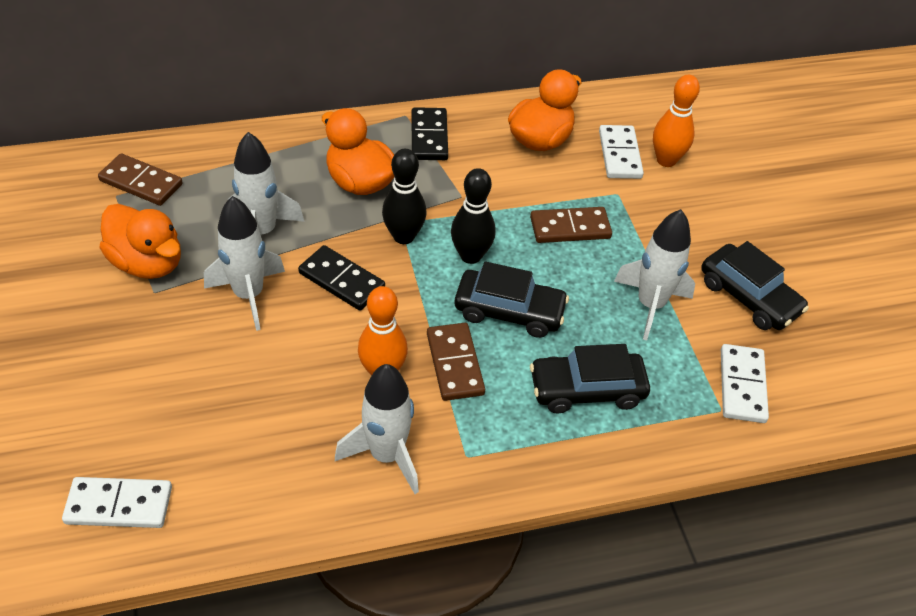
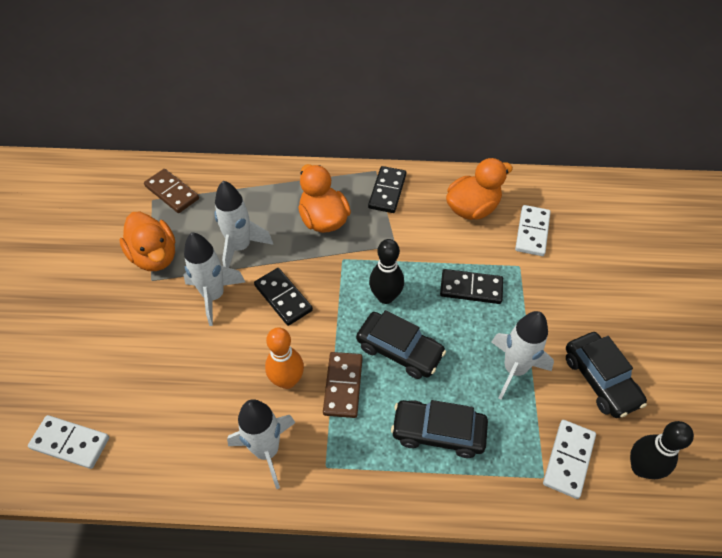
camera: 20 degrees right, 5 degrees up
(403, 236) = (340, 270): black bowling pin -> black bowling pin (641, 467)
(570, 228) = (471, 288): brown domino -> black domino
(666, 160) = (569, 244): orange bowling pin -> none

